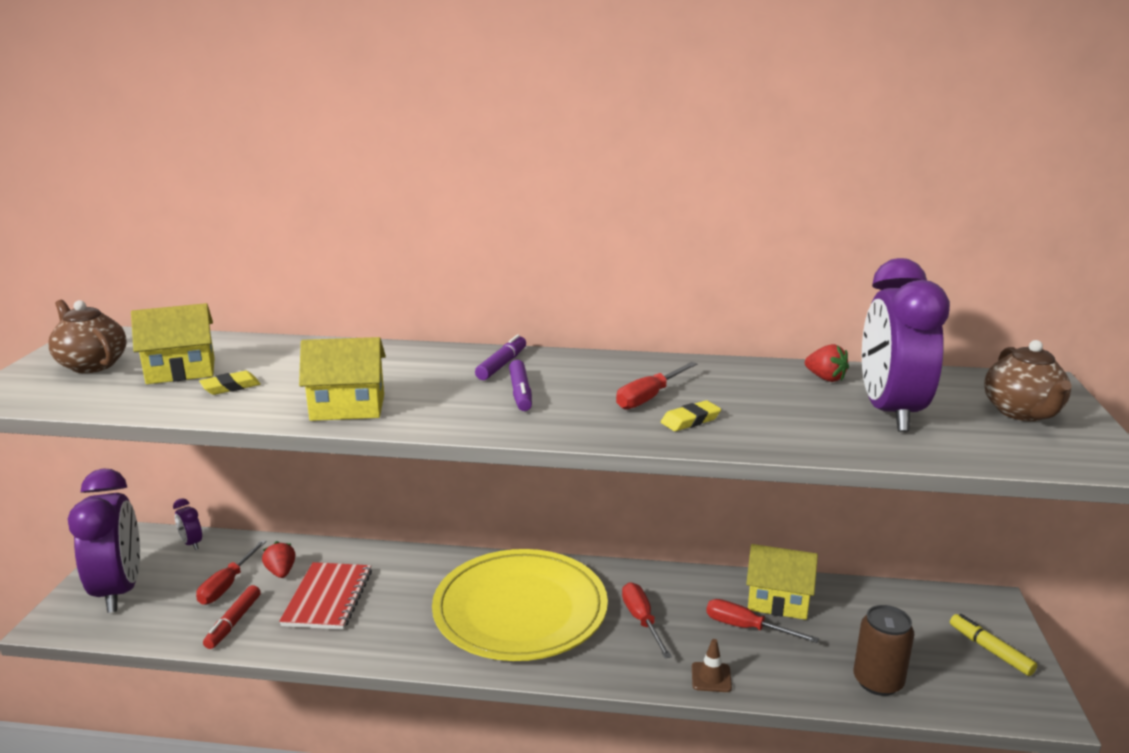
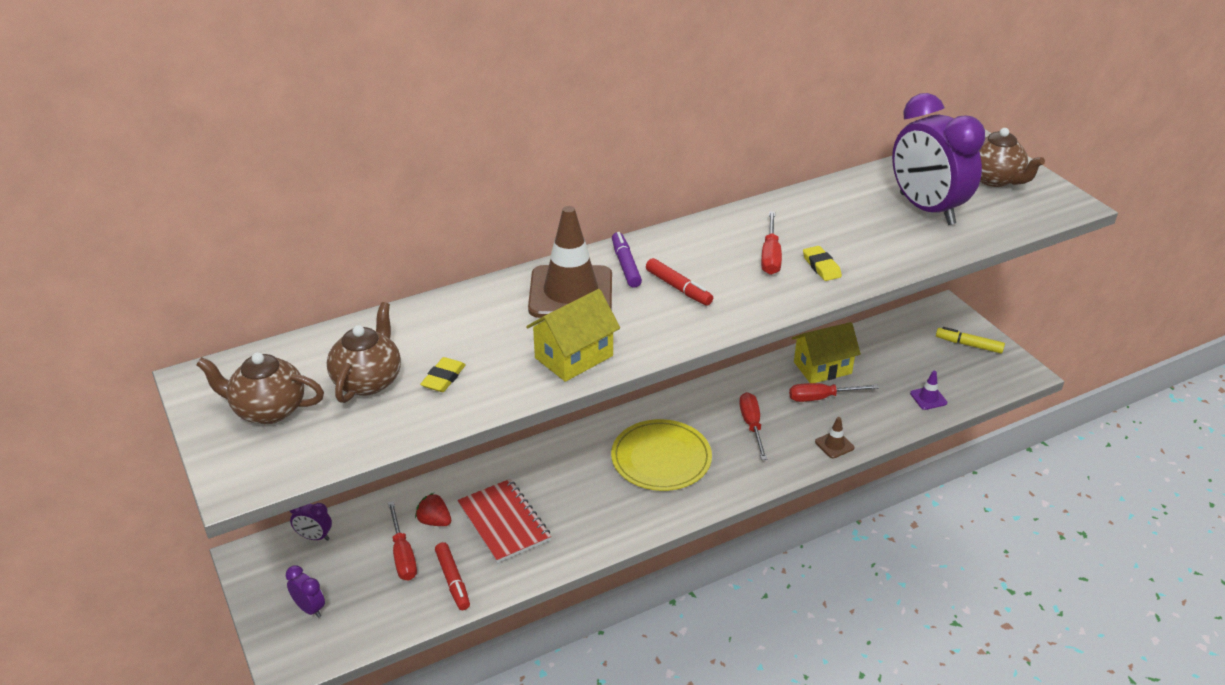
camera: 35 degrees left, 15 degrees up
(119, 591) = (309, 608): purple clock -> purple clock, size x0.41
(181, 371) = (368, 381): yellow house -> brown teapot
(424, 368) = (571, 293): none -> brown traffic cone
(520, 393) = (678, 288): purple marker -> red marker
(520, 609) = (661, 458): yellow plate -> yellow plate, size x0.66
(642, 620) = (752, 425): red screwdriver -> red screwdriver turned 45 degrees clockwise
(690, 420) = (821, 266): yellow eraser -> yellow eraser turned 45 degrees counterclockwise
(825, 378) = (857, 191): red strawberry -> none
(878, 682) = (928, 398): brown can -> purple traffic cone

